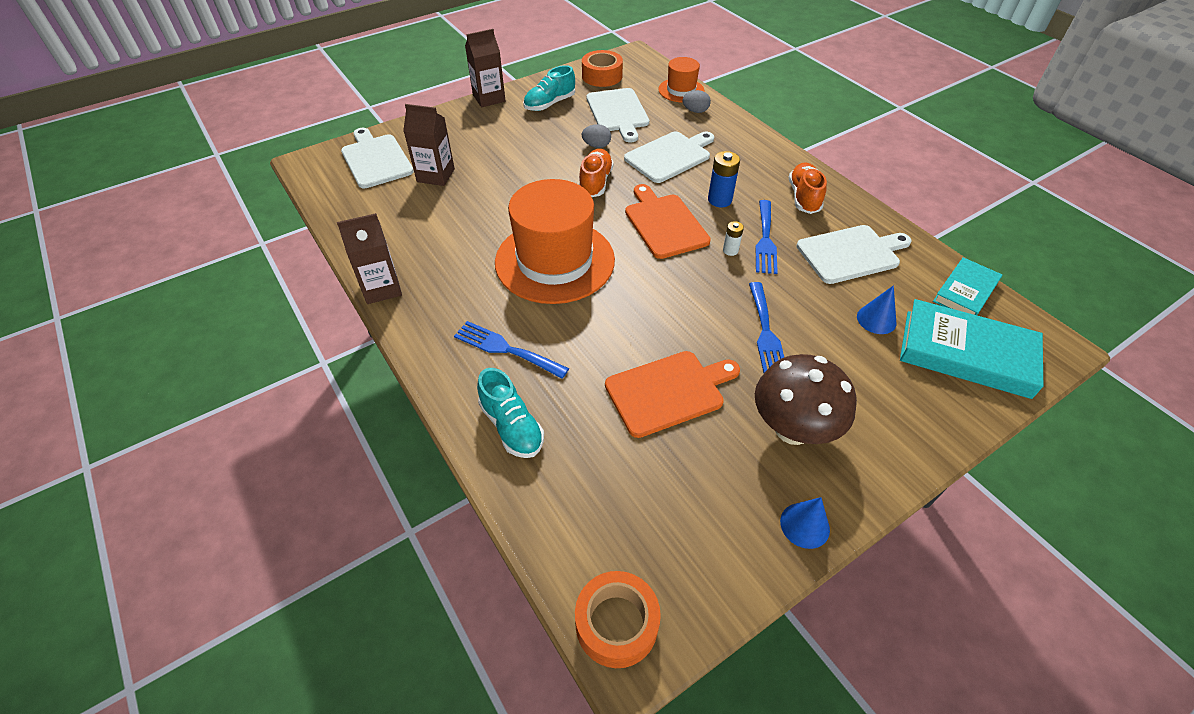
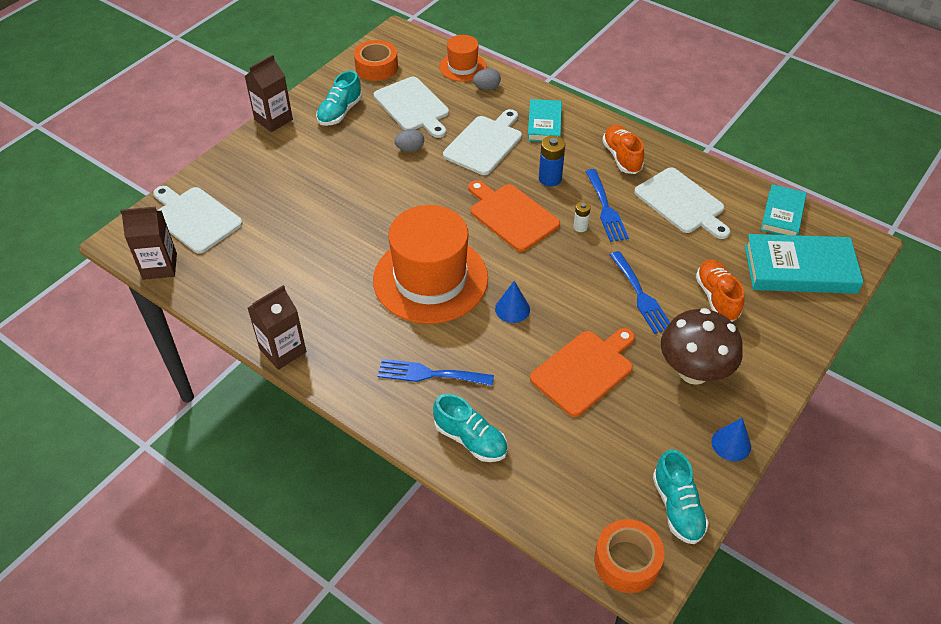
camera: 20 degrees left, 0 degrees up
(435, 175) = (267, 220): brown carton -> brown carton (160, 266)
(595, 182) = (428, 189): orange shoe -> orange shoe (717, 297)
(706, 579) = (677, 507): none -> turquoise shoe
(737, 152) = (544, 124): none -> turquoise book
(851, 254) = (681, 203): white cutting board -> white cutting board turned 90 degrees clockwise
(876, 319) = (723, 258): blue cone -> blue cone (512, 309)

